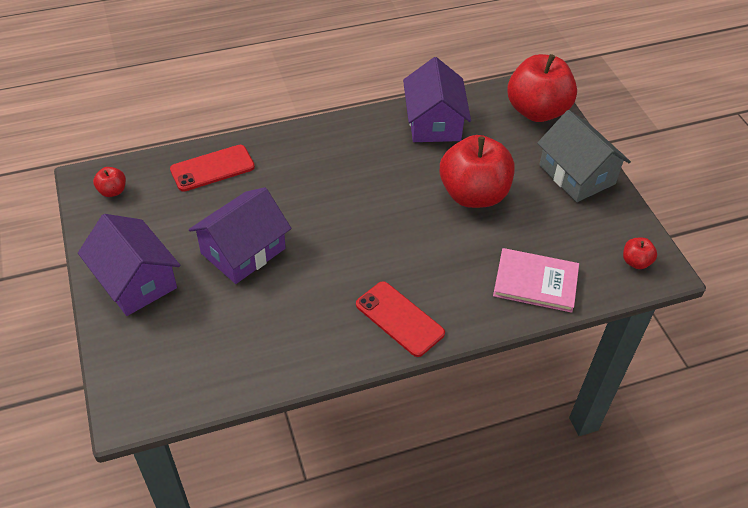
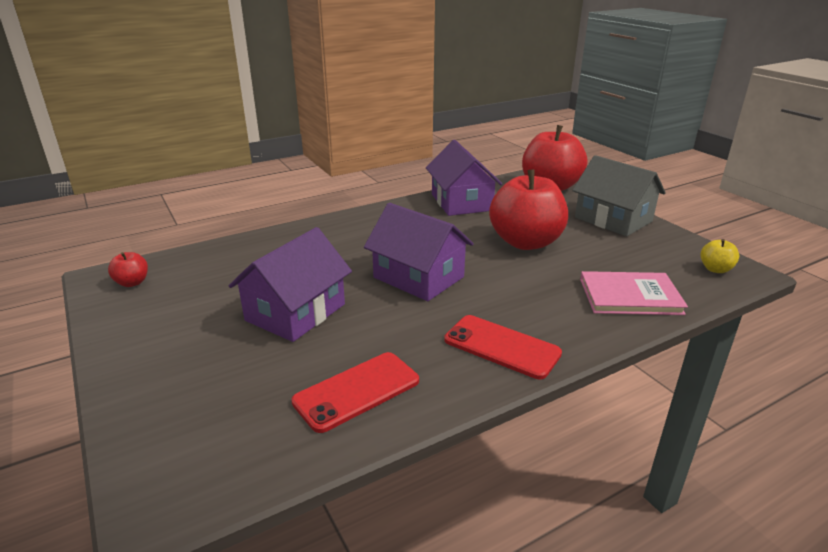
camera: 10 degrees left, 20 degrees down
(135, 280) = (163, 356): purple house -> purple house (418, 277)
(212, 168) = (247, 254): red phone -> red phone (357, 391)
(635, 262) = (715, 269): red apple -> yellow apple

